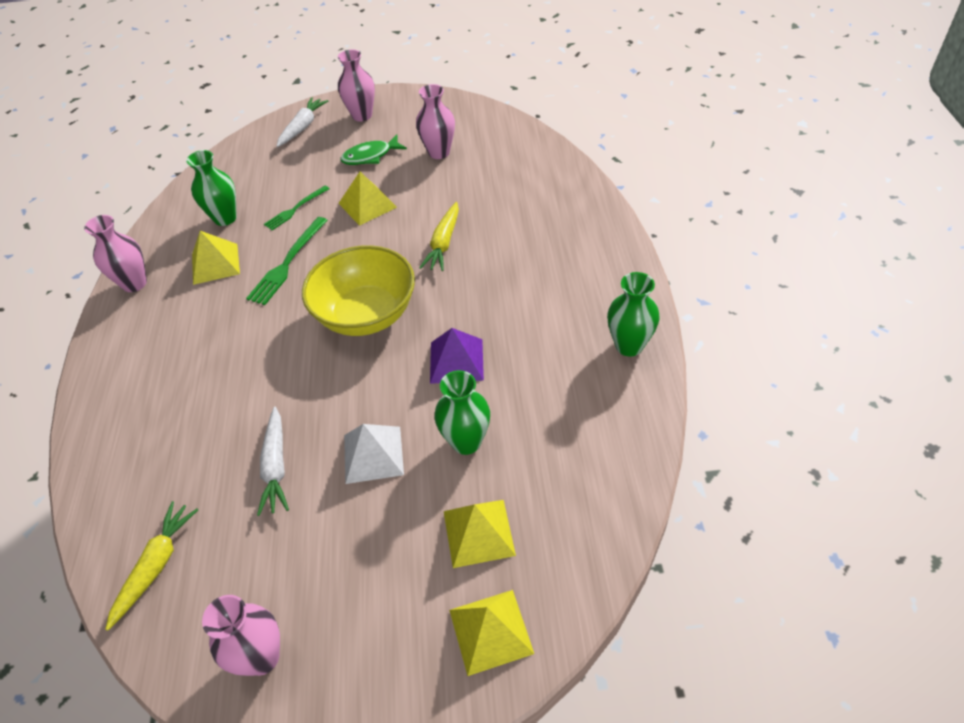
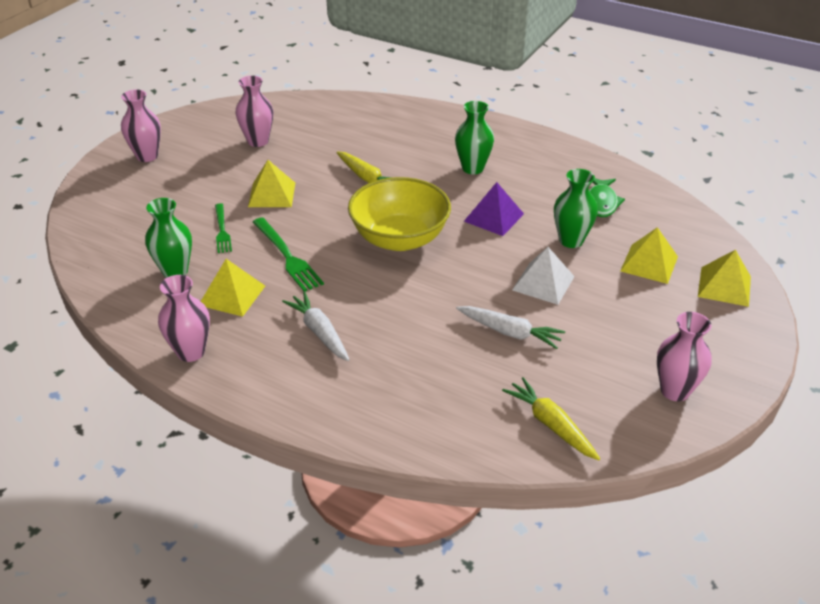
camera: 60 degrees left, 10 degrees down
(302, 127) = (110, 190): white carrot -> white carrot (319, 332)
(370, 156) = (210, 172): green fish -> green fish (601, 202)
(629, 346) = (554, 151): green vase -> green vase (472, 168)

